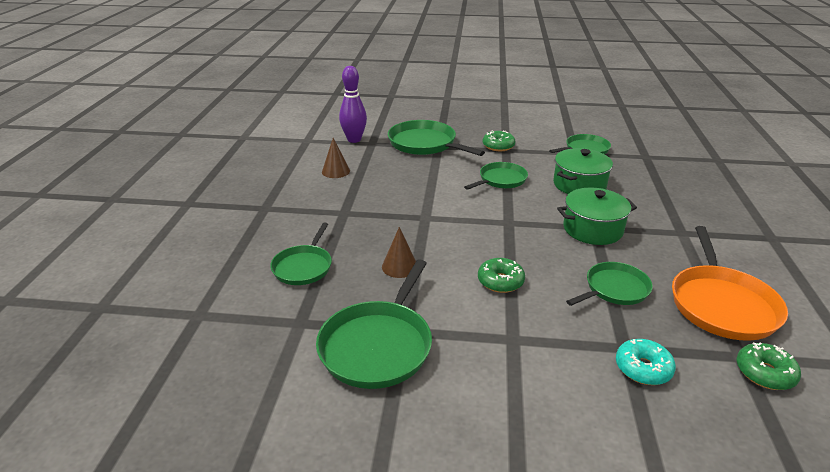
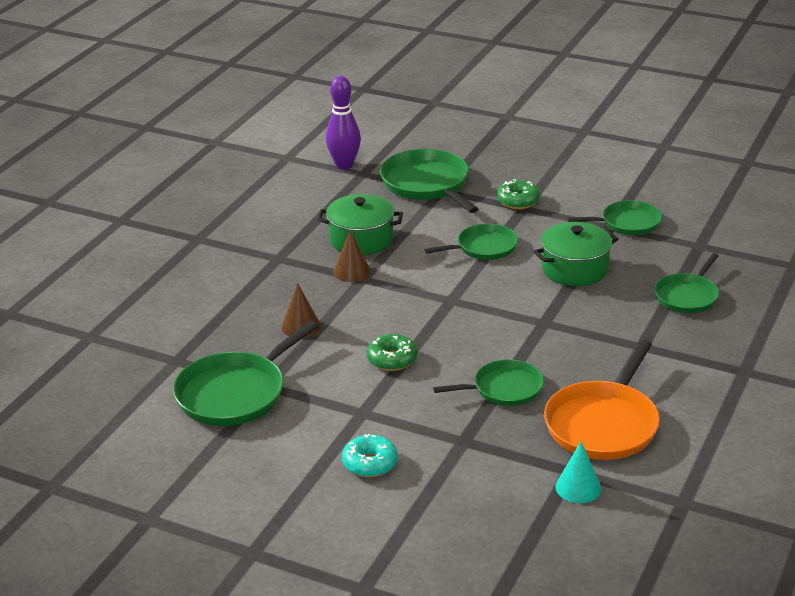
camera: 20 degrees right, 0 degrees up
(303, 267) = (206, 309): green pan -> green pan (687, 296)
(336, 171) = (298, 205): brown cone -> brown cone (352, 271)
(592, 229) = (540, 324): green pot -> green pot (361, 239)
(643, 368) = (464, 460): turquoise donut -> turquoise donut (370, 463)
(764, 373) = (578, 487): green donut -> turquoise cone

